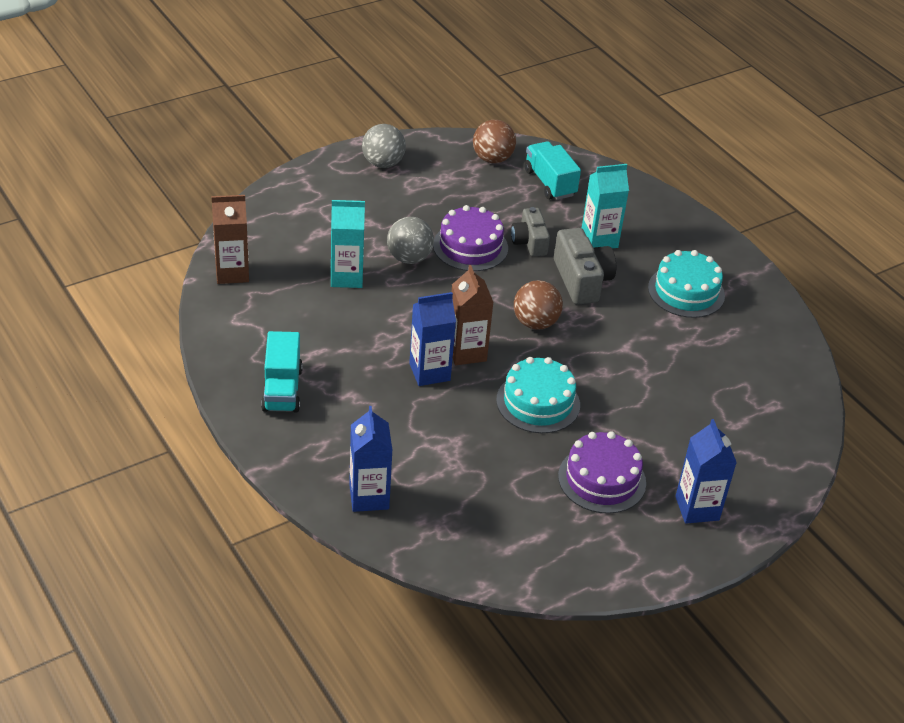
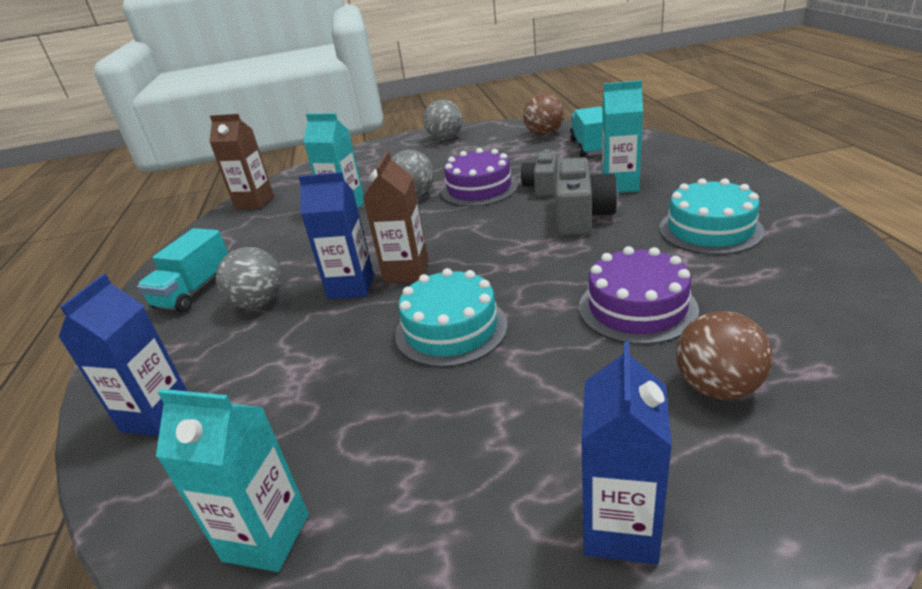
camera: 30 degrees right, 10 degrees down
(358, 395) = (259, 303): none -> grey ball
(515, 549) = (266, 537): none -> turquoise carton
(535, 323) = (503, 250): brown ball -> brown ball (717, 387)
(602, 479) = (476, 444): purple cake -> purple cake (637, 308)

